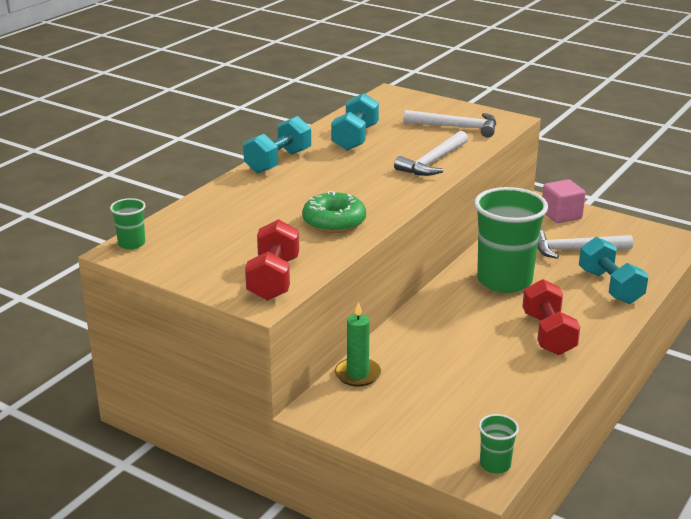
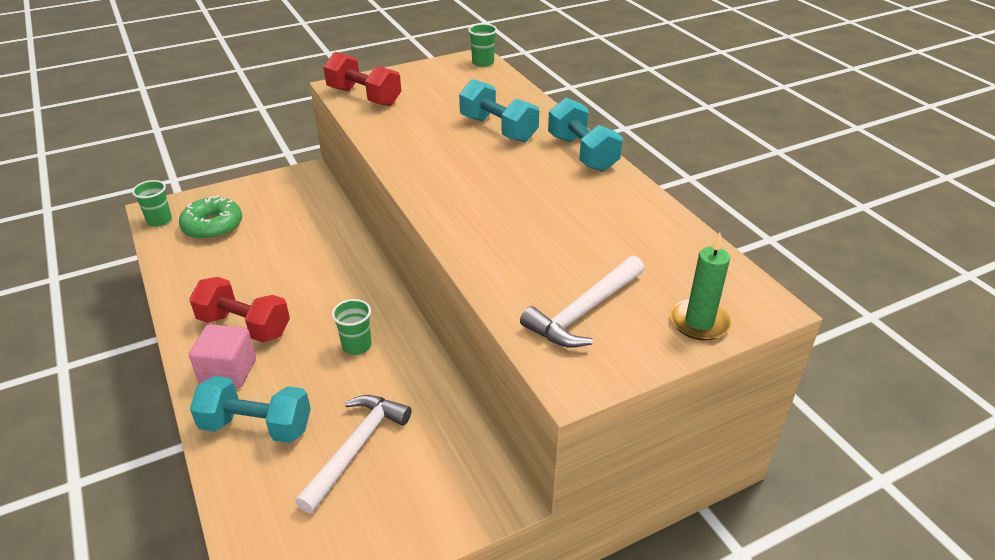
camera: 120 degrees right, 10 degrees up
(334, 222) = (421, 144): green donut -> green donut (213, 226)
(355, 138) = (609, 217): turquoise dumbbell -> turquoise dumbbell (498, 129)
(357, 374) = (322, 203): green candle -> green candle (699, 322)
(433, 162) = (491, 246): white hammer -> none
(504, 281) = (356, 346): green cup -> green cup, size x0.43
(561, 215) = (450, 494): pink cube -> pink cube (228, 372)

